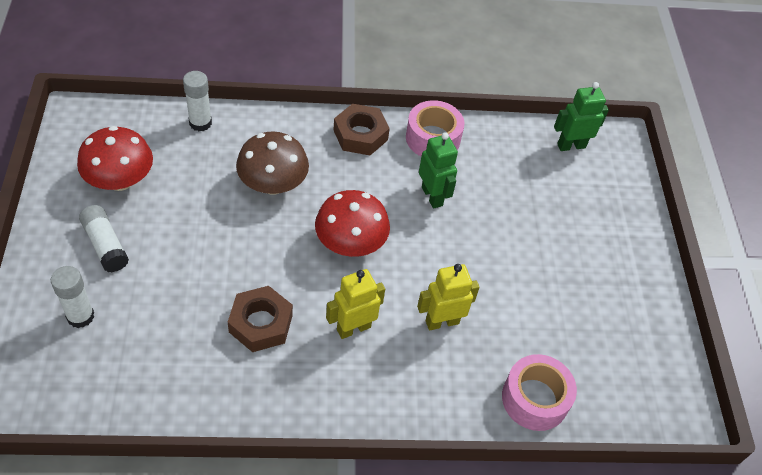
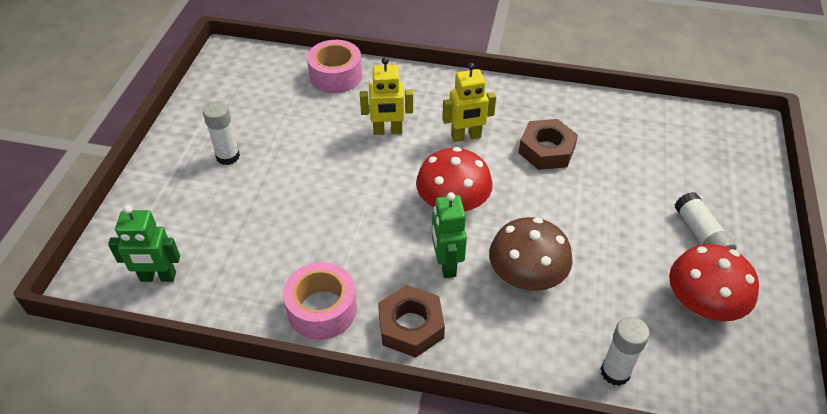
camera: 160 degrees left, 5 degrees down
(80, 316) = (707, 176): white glue stick -> white glue stick (228, 156)
(432, 196) = (351, 239): green robot -> green robot (446, 264)

